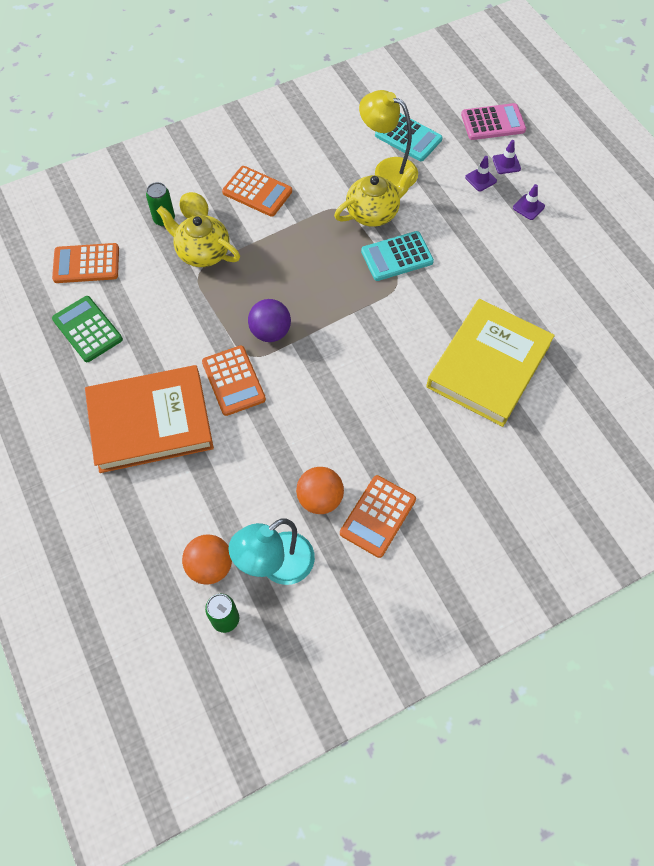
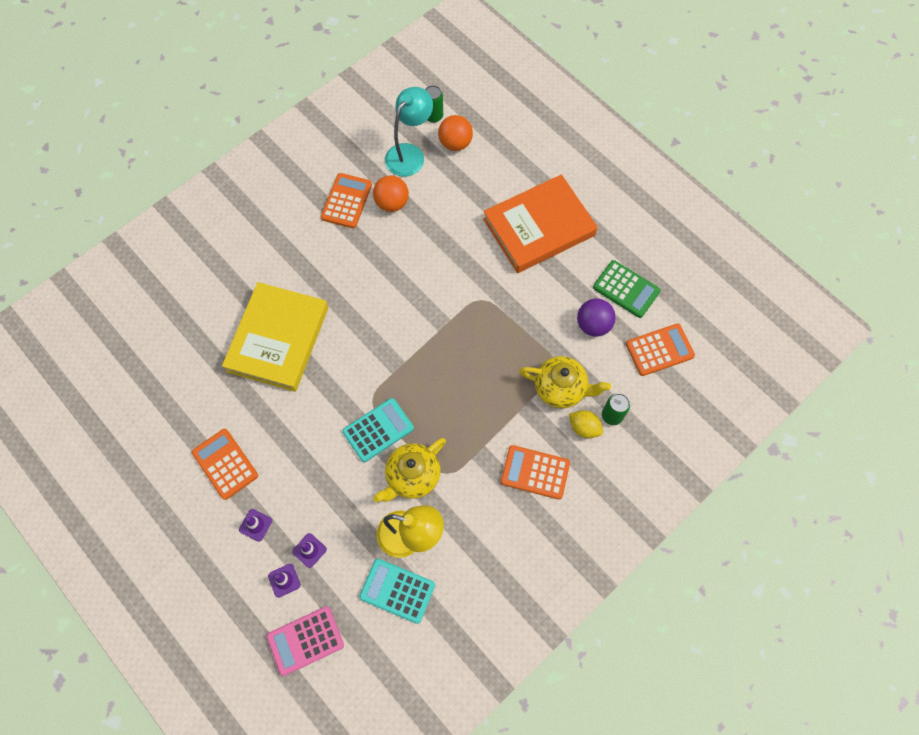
camera: 165 degrees right, 5 degrees up
(233, 381) = (487, 275): orange calculator -> orange calculator (225, 464)
(270, 332) = (471, 325): purple ball -> purple ball (593, 325)

